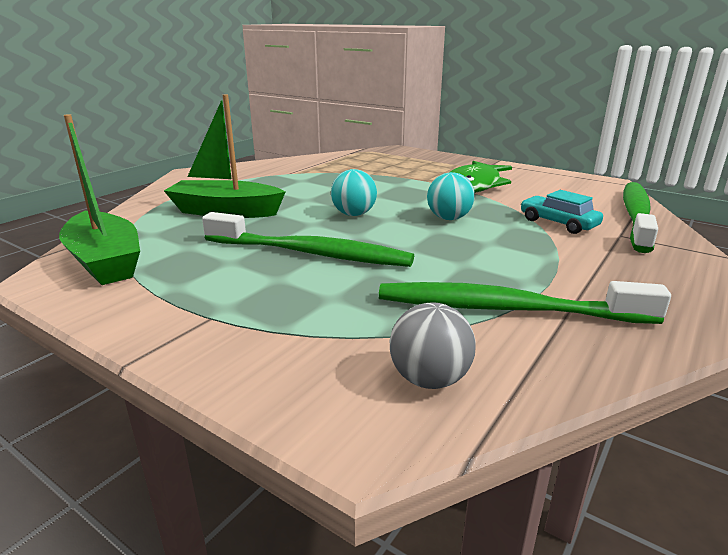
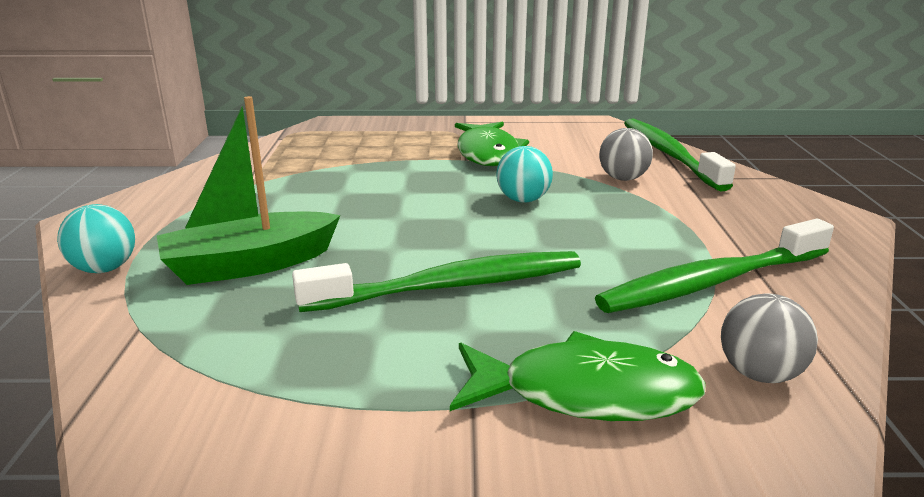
camera: 35 degrees left, 0 degrees up
(105, 261) = (199, 393): green boat -> none
(283, 338) = (585, 393): none -> green fish
(354, 214) = (419, 222): turquoise ball -> turquoise ball (105, 269)
(558, 223) = (623, 178): turquoise car -> grey ball

